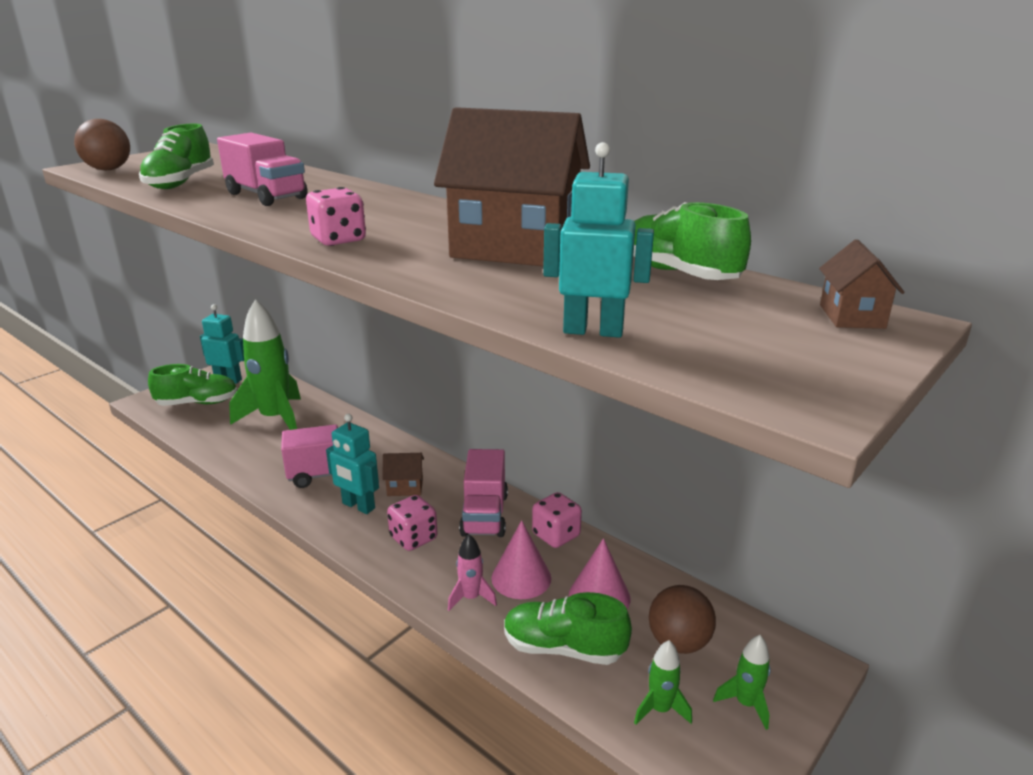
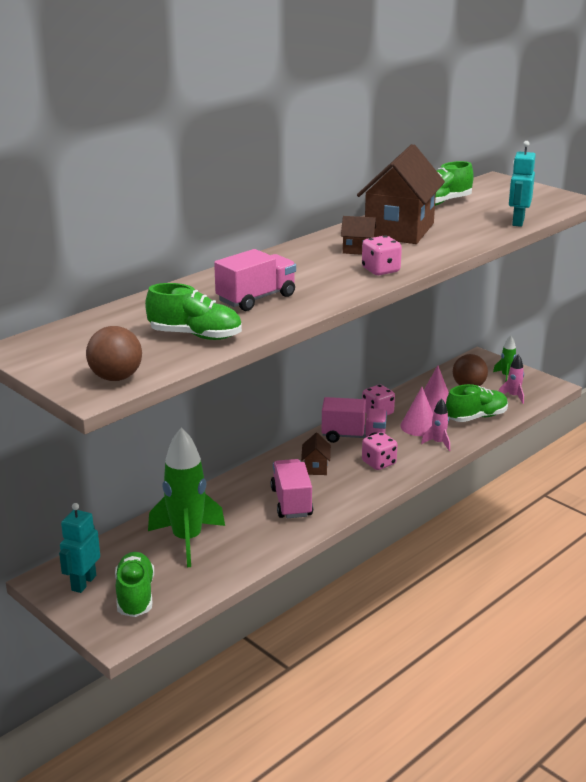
camera: 85 degrees left, 0 degrees up
(358, 506) = (338, 487): turquoise robot -> none
(563, 648) = (476, 417): green shoe -> green shoe turned 135 degrees counterclockwise
(660, 709) = (513, 396): green rocket -> pink rocket
(852, 316) = (492, 184): brown house -> brown house (358, 250)

